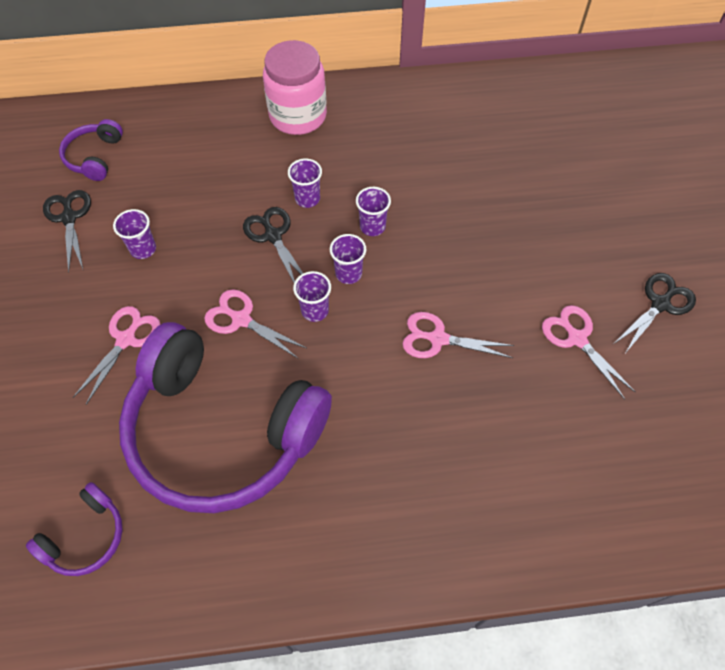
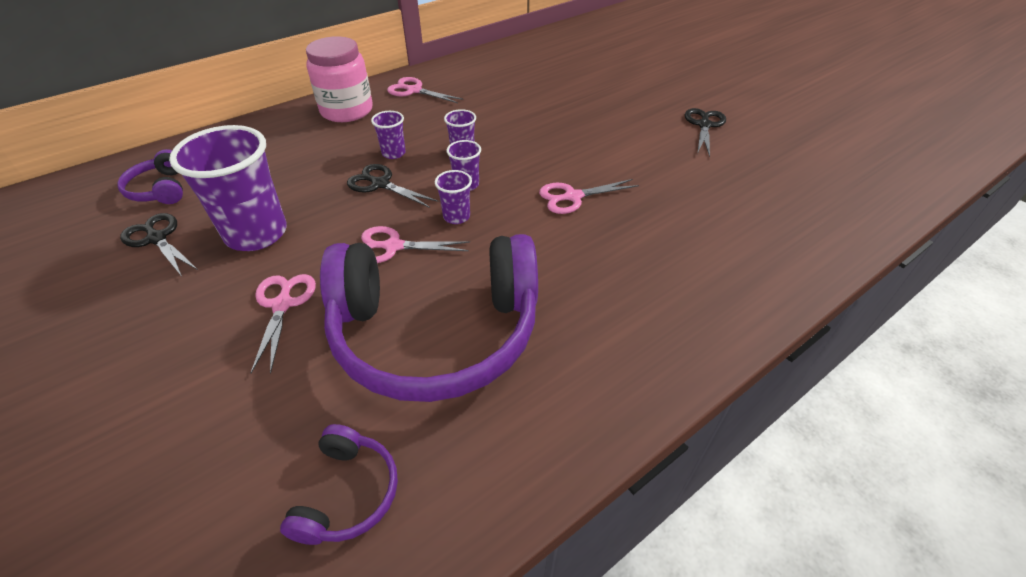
camera: 30 degrees left, 15 degrees down
(143, 249) = (256, 234): purple cup -> purple cup, size x2.16
(577, 339) = (670, 161): pink scissors -> pink scissors (414, 90)

